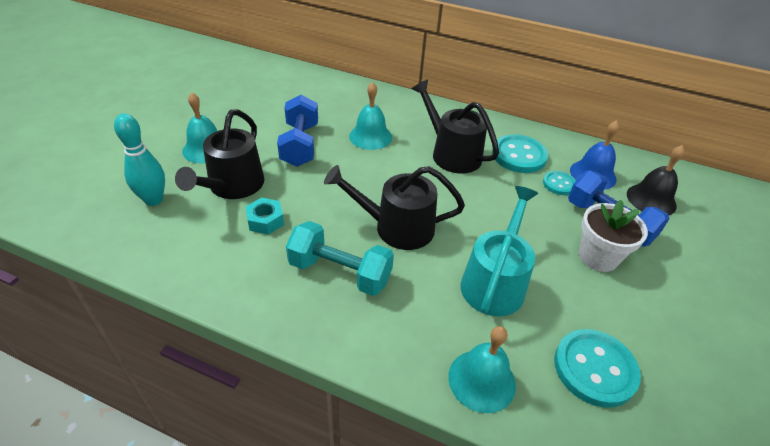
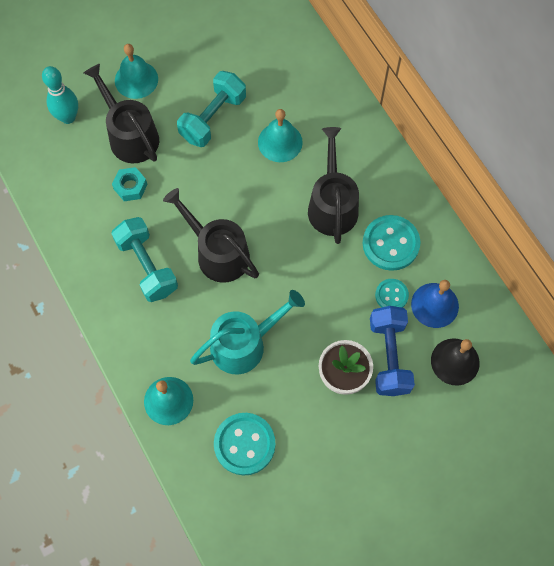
camera: 40 degrees right, 25 degrees up
(233, 186) = (130, 136): black watering can -> black watering can turned 90 degrees clockwise
(300, 145) = (213, 118): blue dumbbell -> turquoise dumbbell

